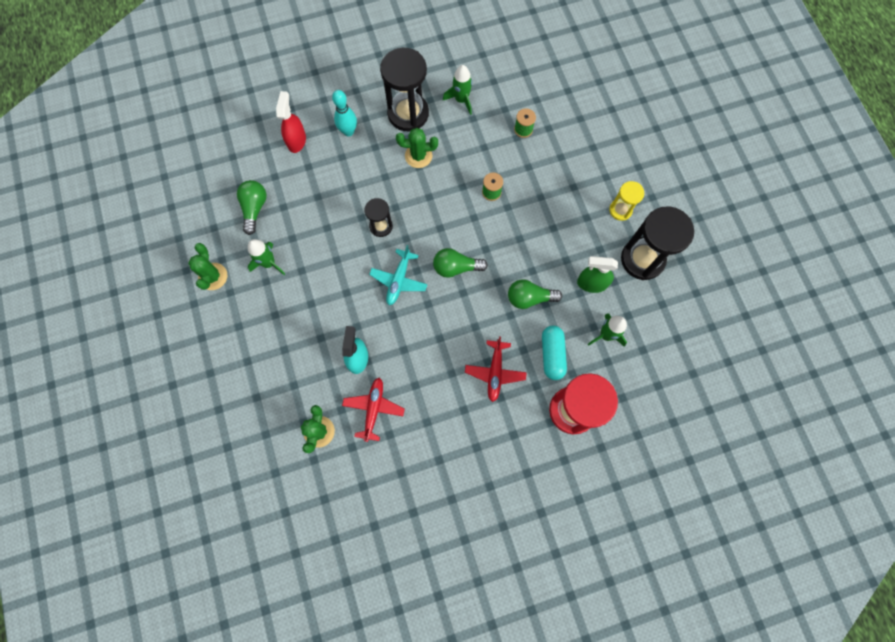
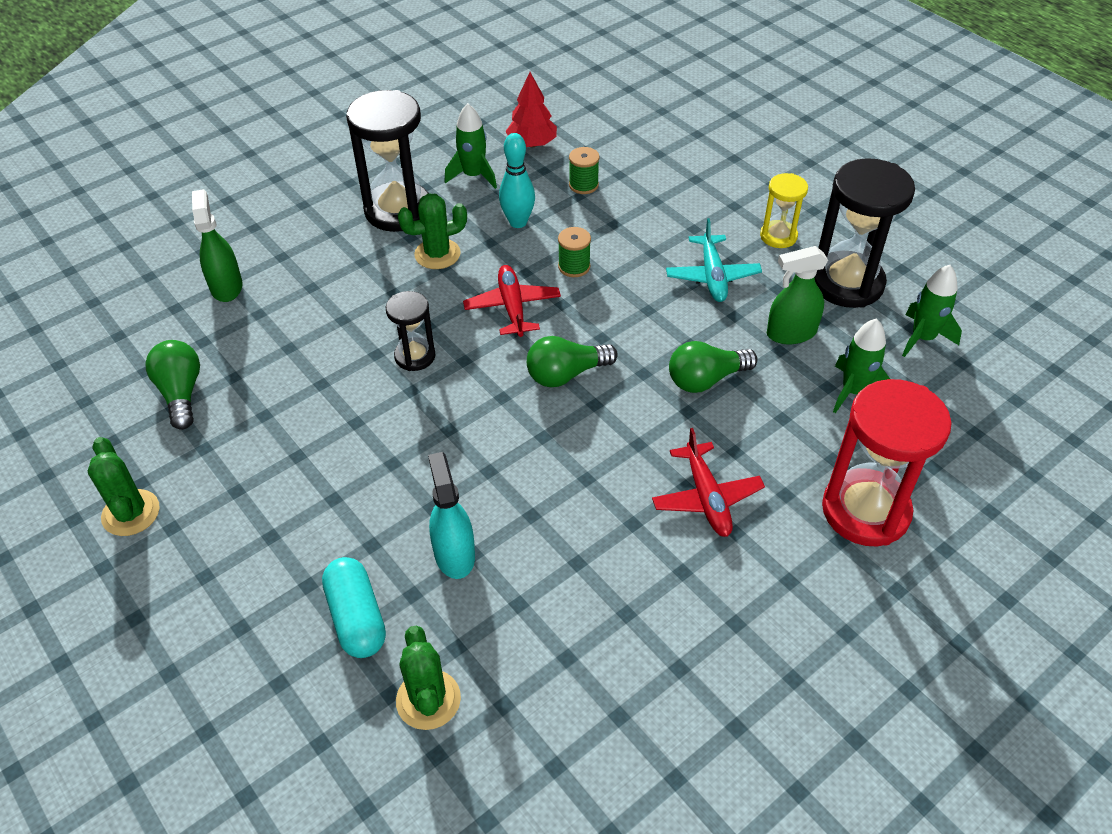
camera: 20 degrees left, 25 degrees down
(269, 263) = (233, 462): green rocket -> green rocket (922, 338)
(296, 140) = (226, 286): red spray bottle -> green spray bottle
(348, 131) = (310, 254): turquoise bowling pin -> turquoise bowling pin (518, 222)
(373, 409) = (518, 625): red plane -> red plane (512, 307)
(399, 280) = (478, 419): turquoise plane -> turquoise plane (712, 276)
(506, 84) = (532, 144): none -> red tree
(552, 355) = (786, 443): turquoise capsule -> turquoise capsule (356, 618)

